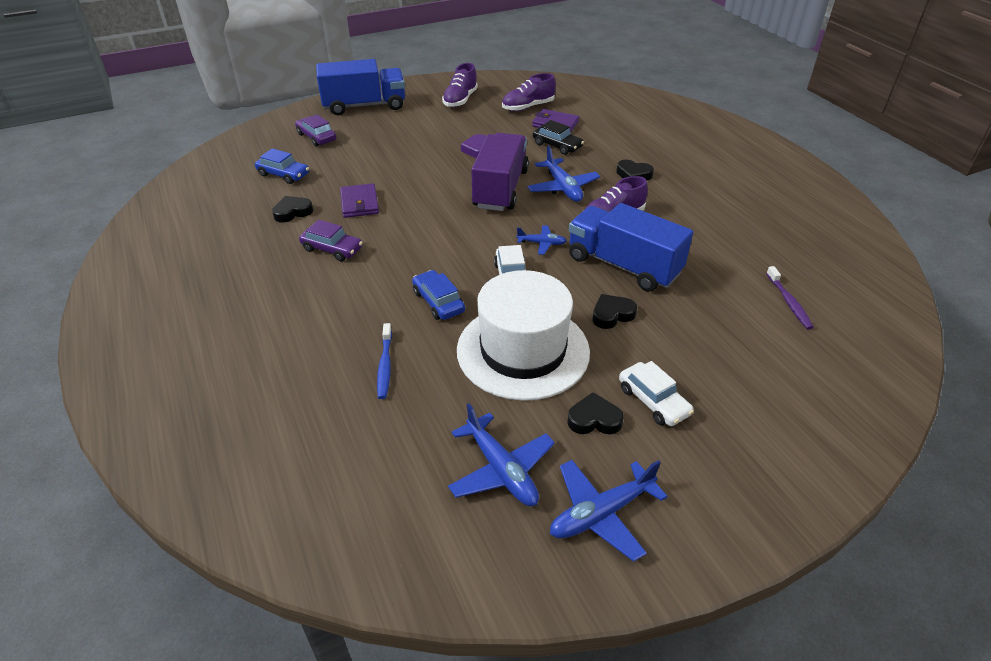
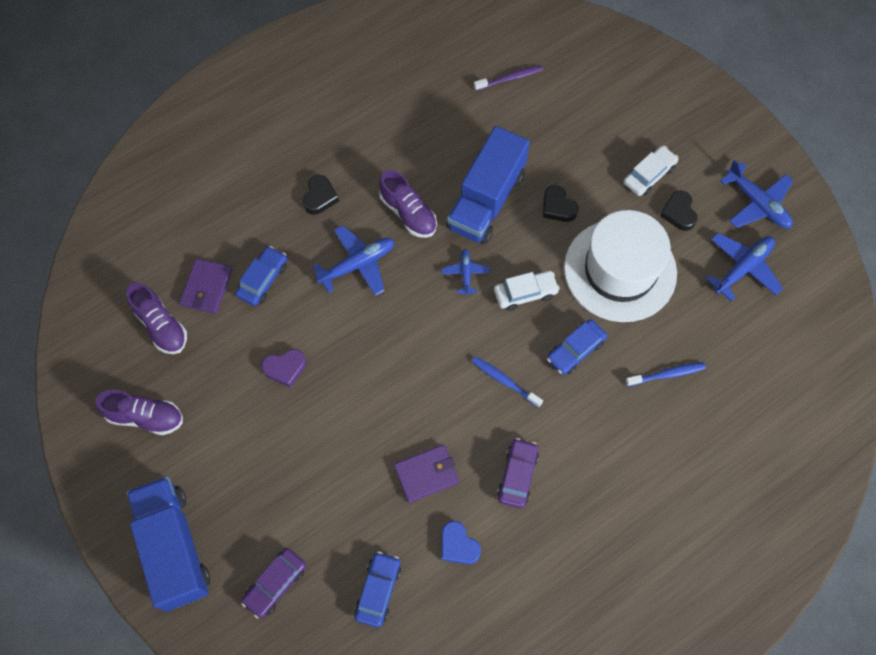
camera: 100 degrees left, 25 degrees up
(292, 212) = (458, 545): black heart -> blue heart
(423, 253) = (504, 381): none -> blue toothbrush
(500, 189) = (370, 327): purple truck -> none
(557, 145) = (263, 280): black car -> blue car

